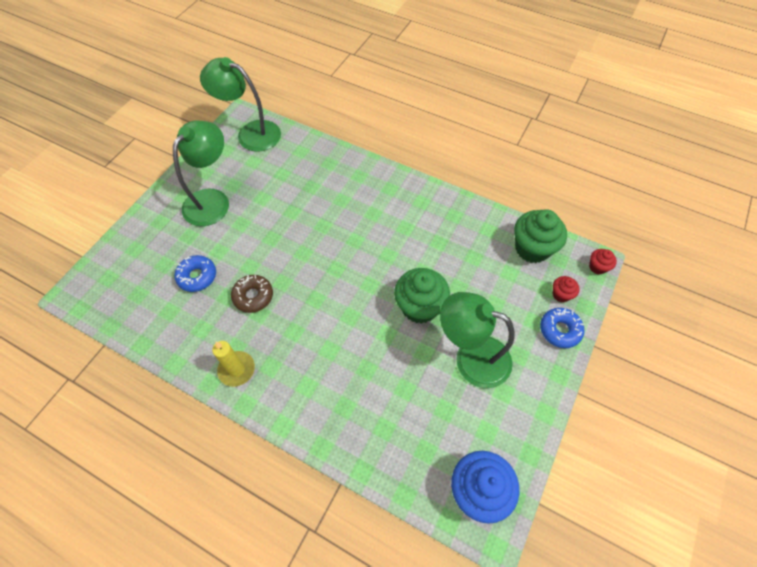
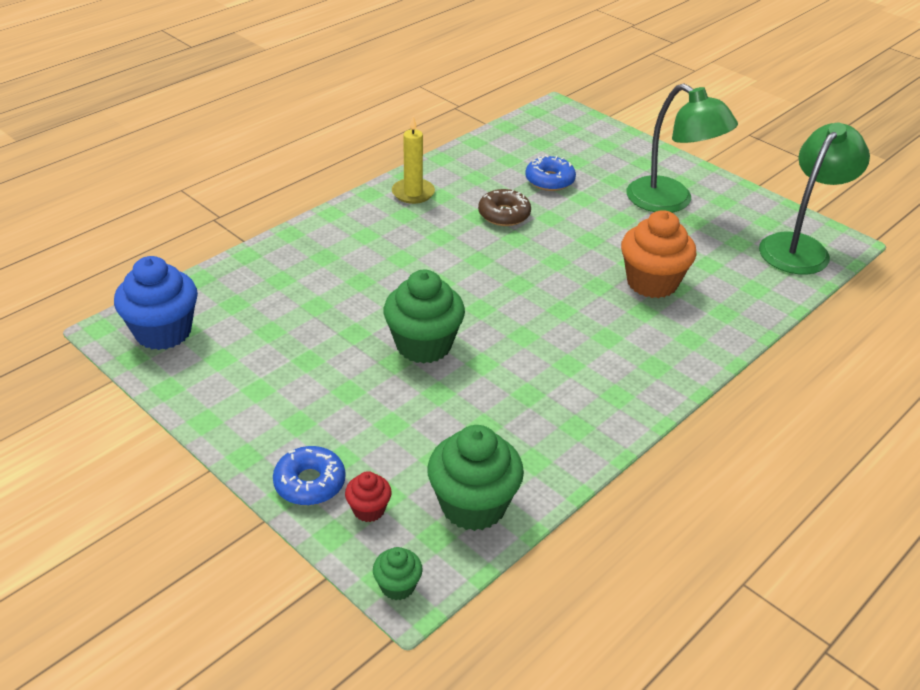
camera: 105 degrees right, 20 degrees down
(311, 199) = (652, 282): none -> orange cupcake
(471, 357) = (323, 373): green lamp -> none
(597, 267) = (397, 586): red cupcake -> green cupcake

